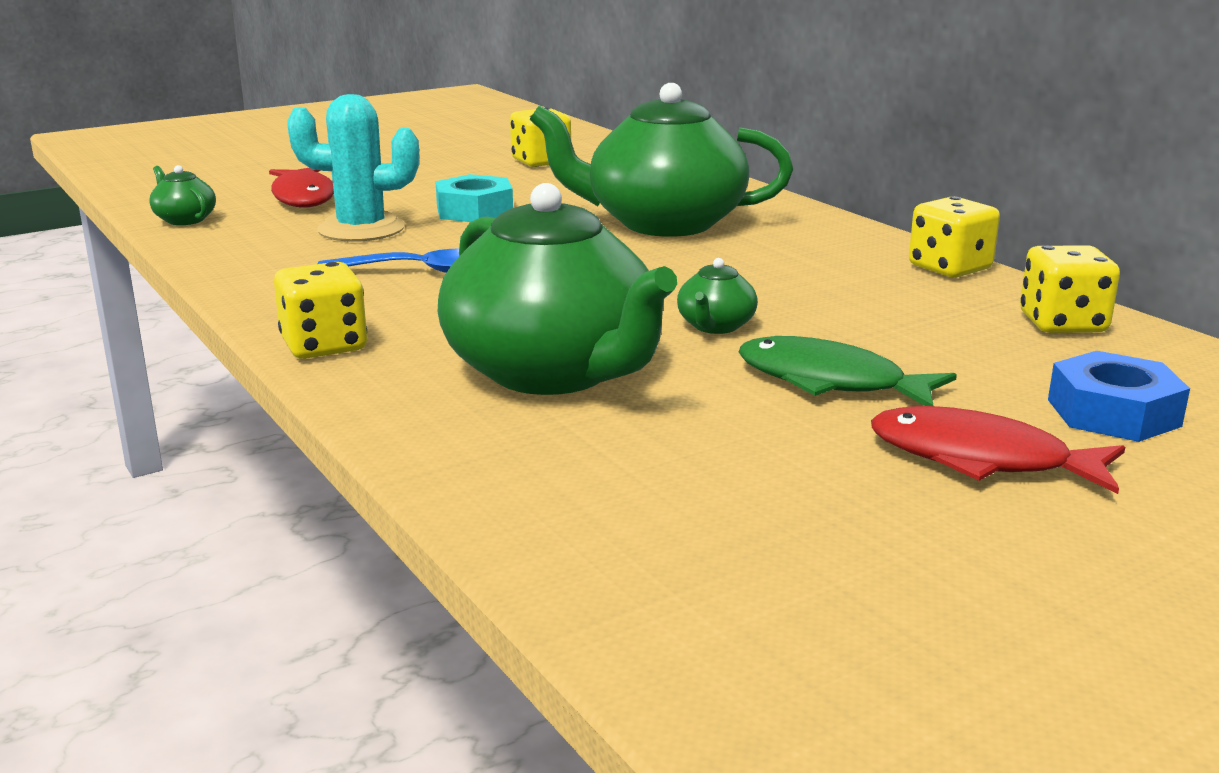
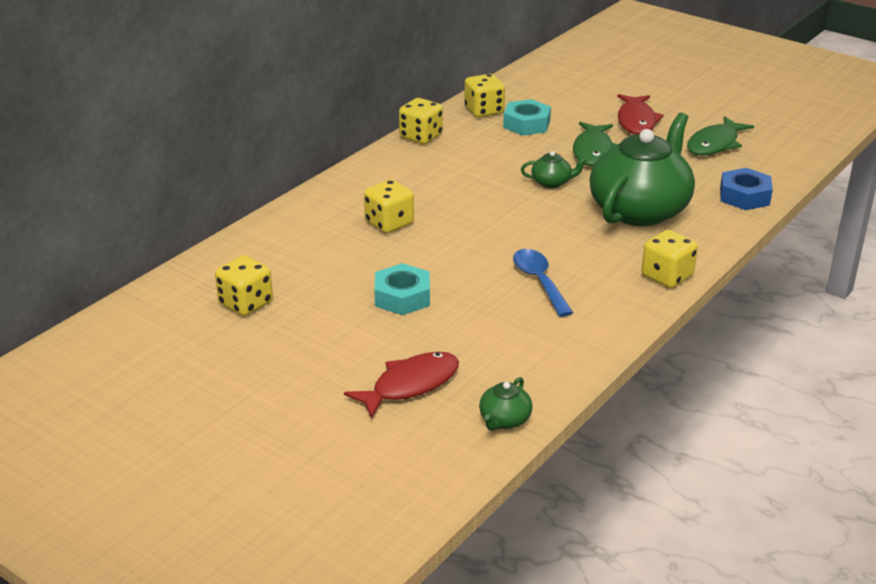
camera: 110 degrees left, 10 degrees up
(361, 229) = (474, 330): turquoise cactus -> none
(663, 223) = (389, 223): green teapot -> yellow dice
(805, 527) = (715, 144): none -> green fish
(986, 347) = (526, 124): none -> turquoise nut
(1113, 413) = (574, 101): blue nut -> blue nut (744, 196)

